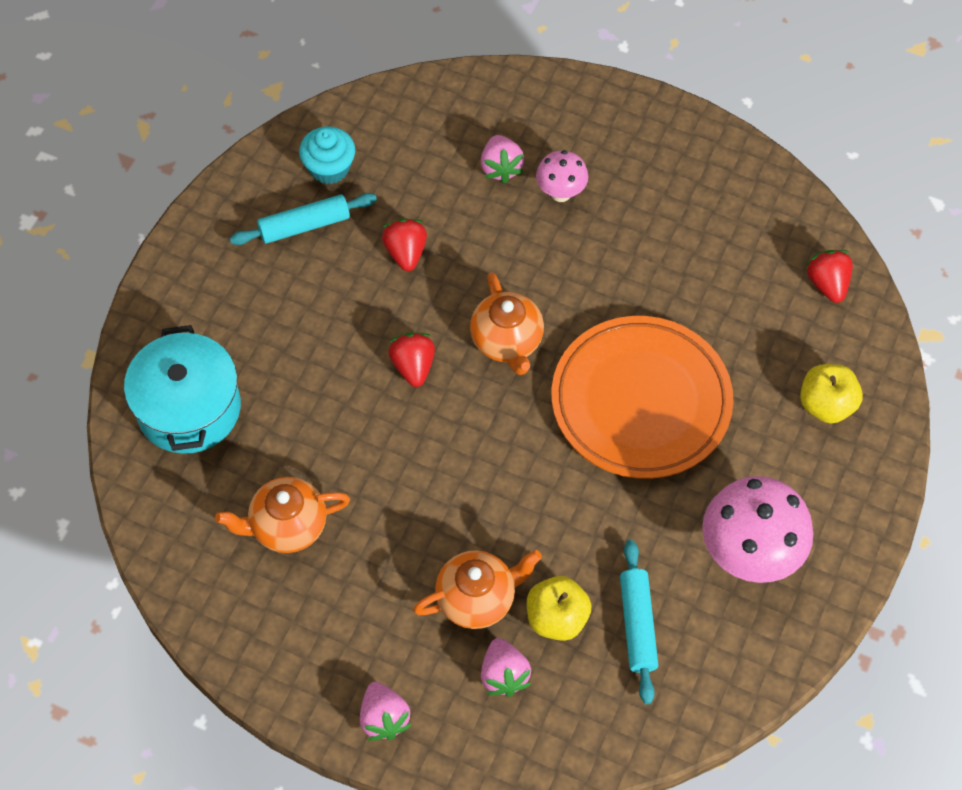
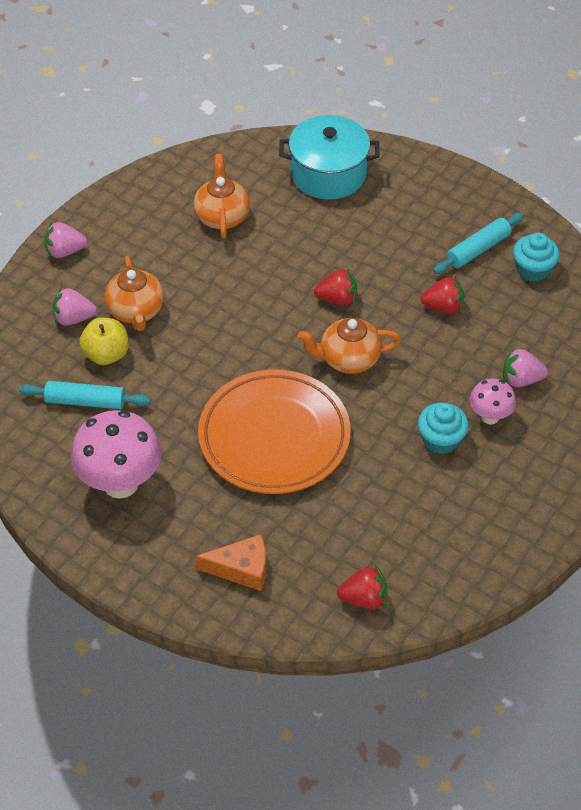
camera: 100 degrees right, 10 degrees down
(304, 225) = (478, 249): turquoise rolling pin -> turquoise rolling pin turned 60 degrees clockwise
(604, 236) = (440, 440): none -> turquoise cupcake
(826, 405) = (241, 569): yellow apple -> orange cheese

